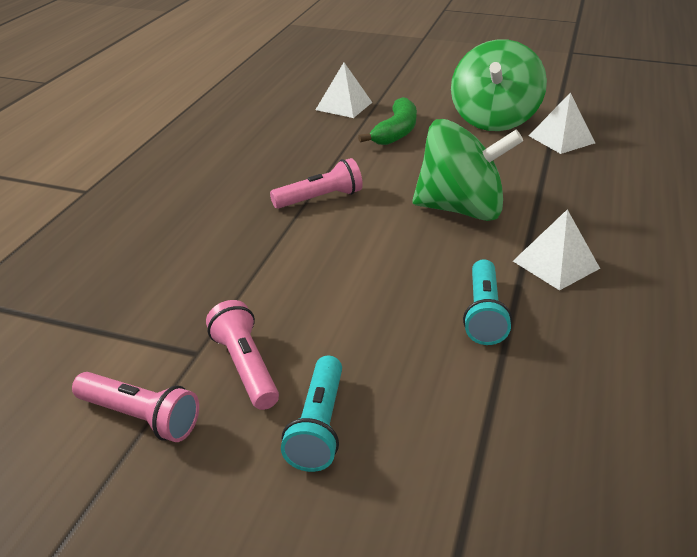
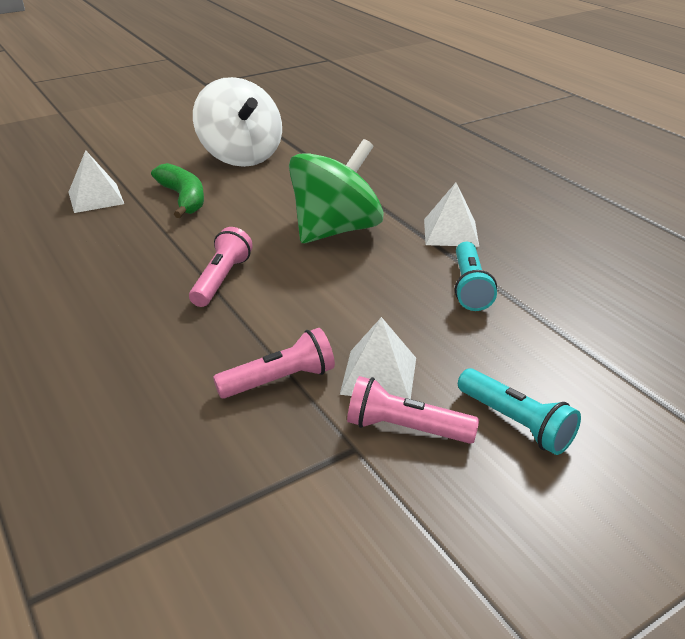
camera: 50 degrees left, 0 degrees up
(140, 418) = (408, 523): pink flashlight -> pink flashlight (280, 380)
(483, 314) = (469, 287): turquoise flashlight -> turquoise flashlight turned 45 degrees clockwise
(493, 120) = (241, 156): green spinning top -> white spinning top
(561, 139) = (310, 150): white pyramid -> white pyramid (379, 375)

